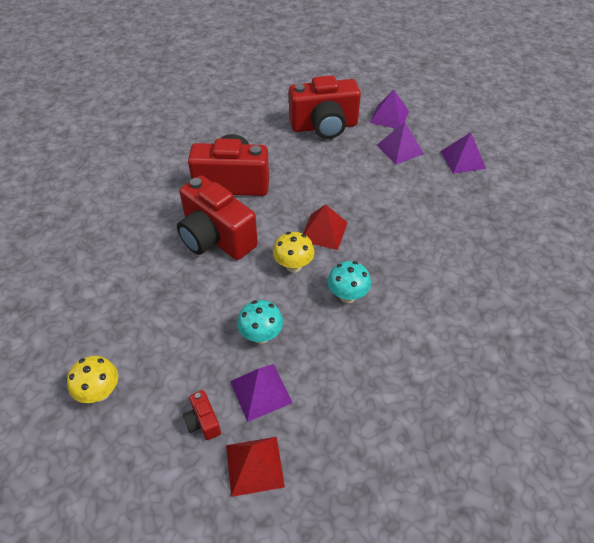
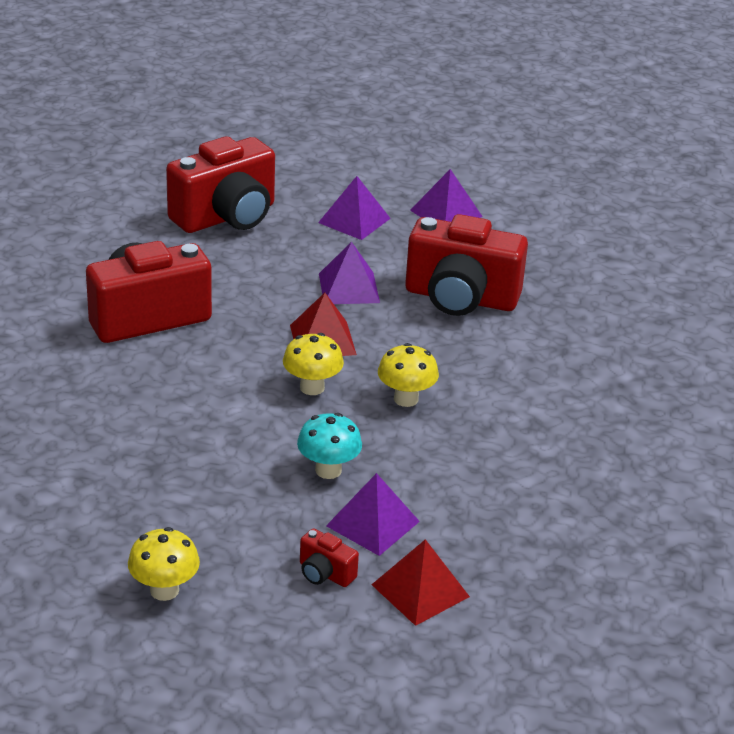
camera: 30 degrees left, 15 degrees down
(216, 238) = (178, 387): red camera -> red camera (460, 298)
(347, 296) = (406, 399): turquoise mushroom -> yellow mushroom
(389, 117) = (311, 184): purple pyramid -> purple pyramid (349, 288)

